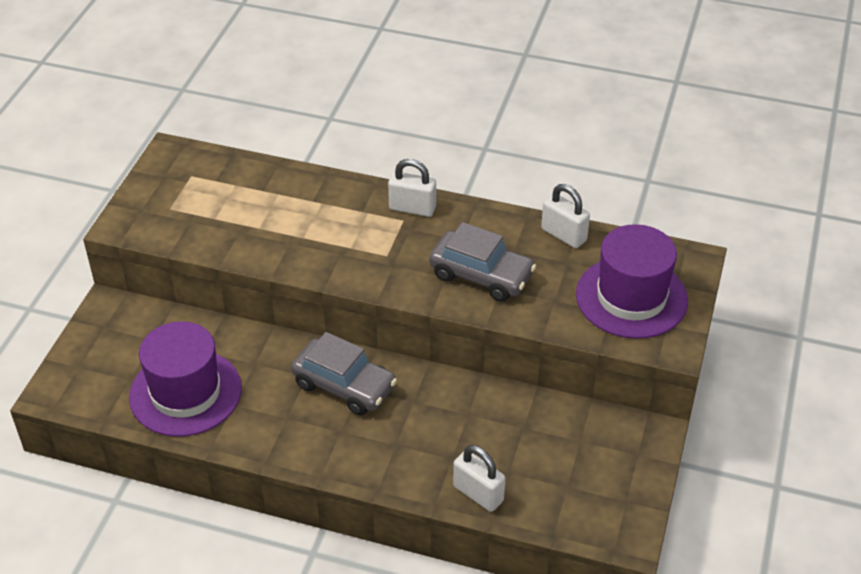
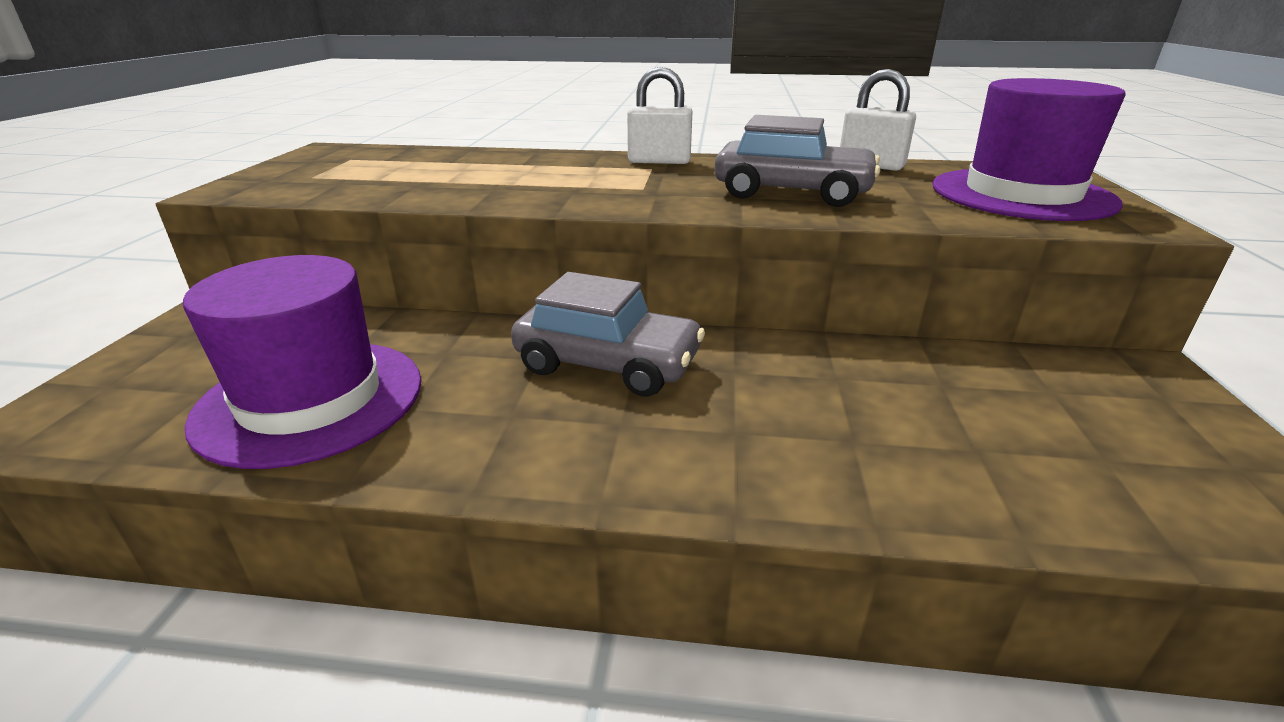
camera: 10 degrees left, 15 degrees down
(478, 493) = (950, 492): white padlock -> none

